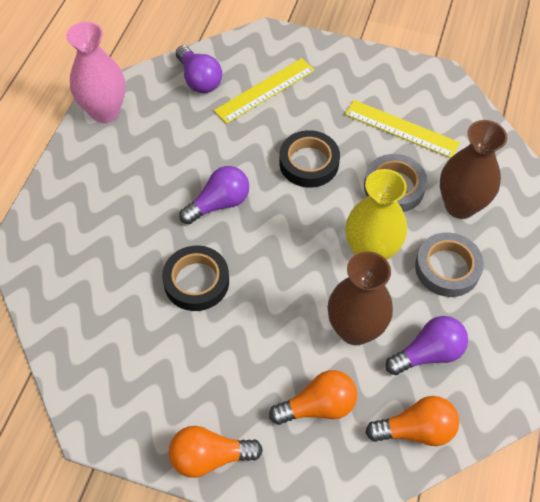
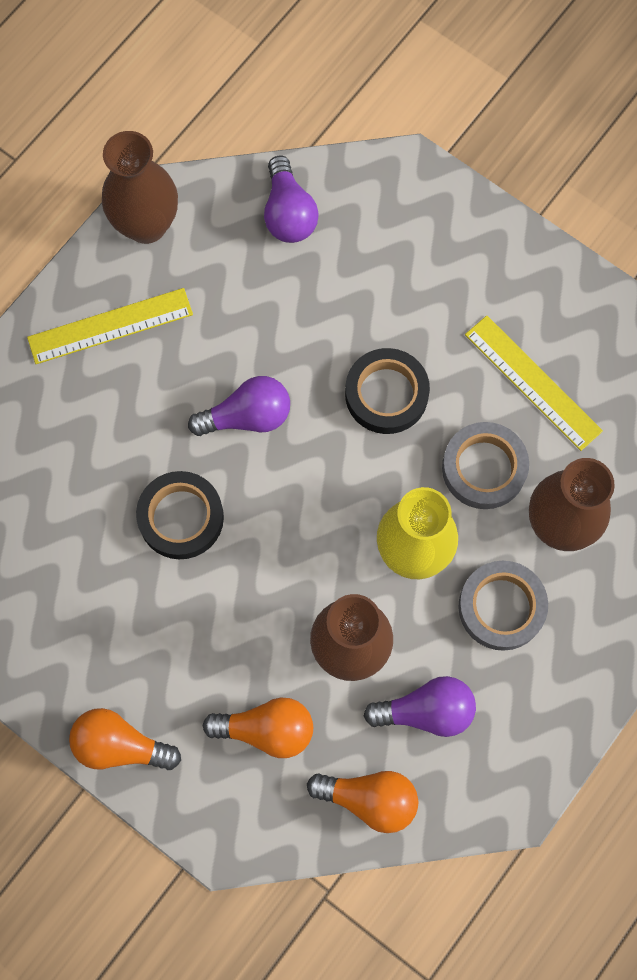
camera: 20 degrees right, 15 degrees up
(105, 111) = (146, 225): pink vase -> brown vase
(265, 90) = (371, 260): yellow ruler -> yellow ruler (110, 326)

